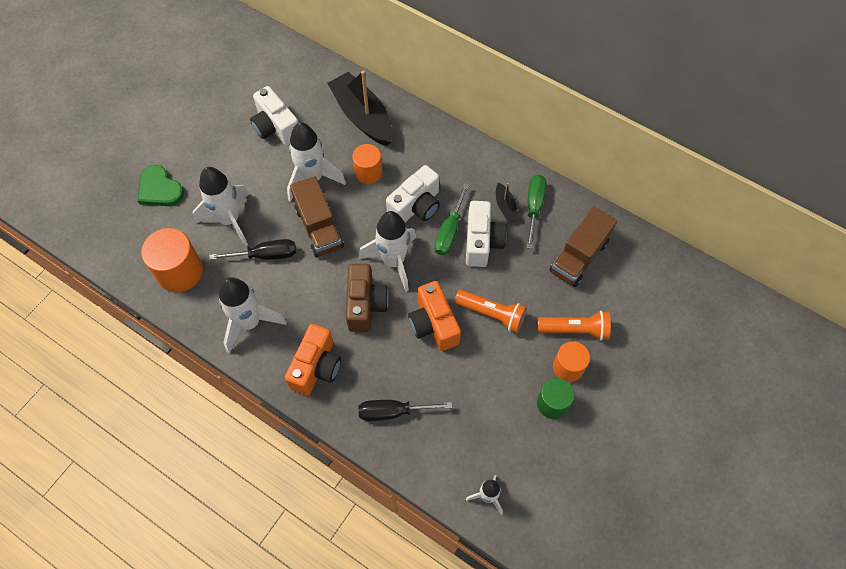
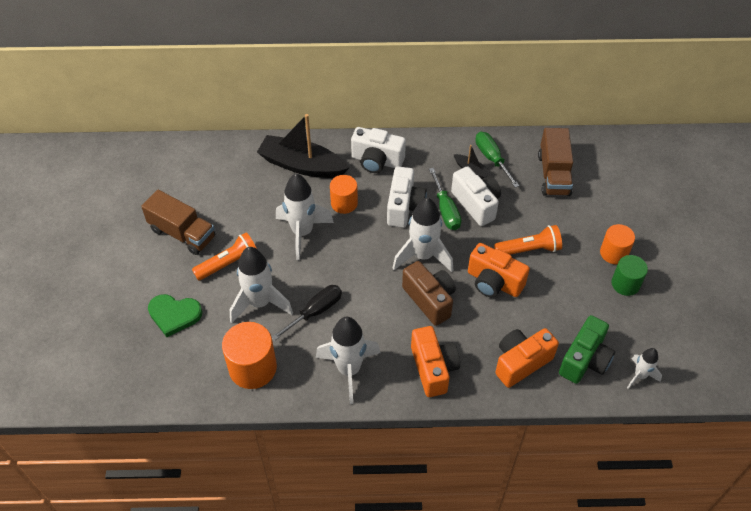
camera: 35 degrees left, 10 degrees down
(276, 128) = (236, 212): white camera -> white camera (377, 161)
(319, 227) = (341, 266): brown truck -> brown truck (182, 233)
(393, 412) = (521, 362): black screwdriver -> orange camera
(451, 448) = (585, 360): none -> green camera
(575, 330) = (595, 225): orange flashlight -> orange flashlight (229, 263)

